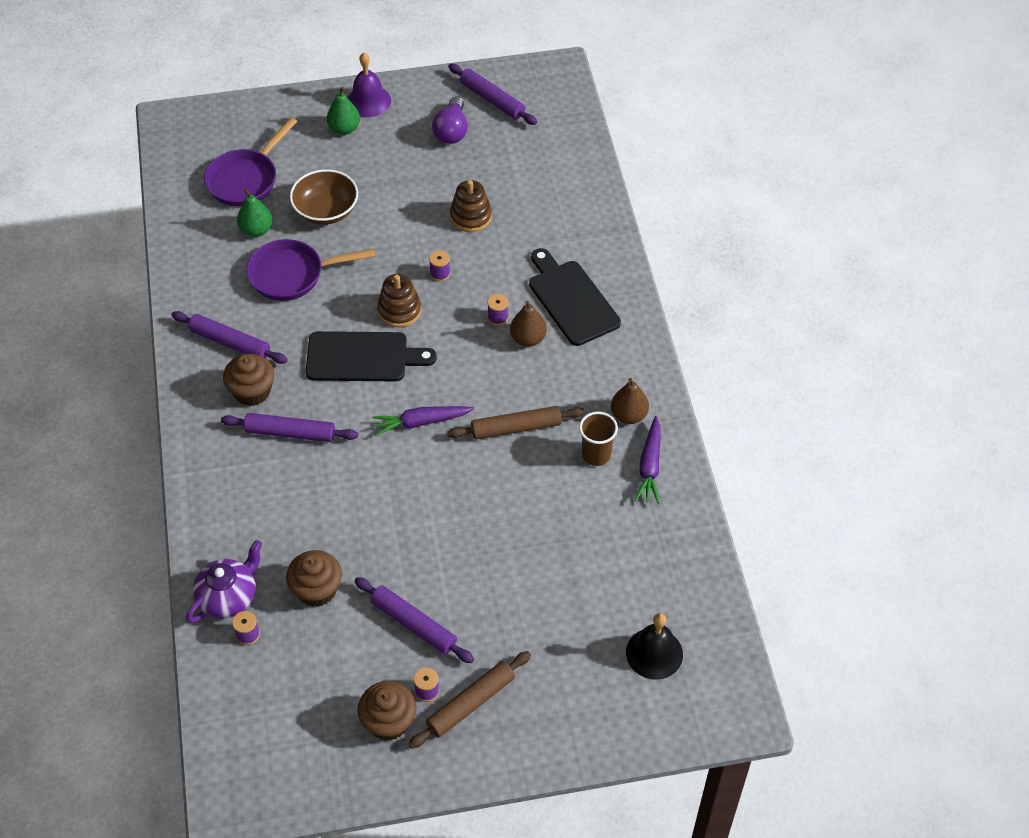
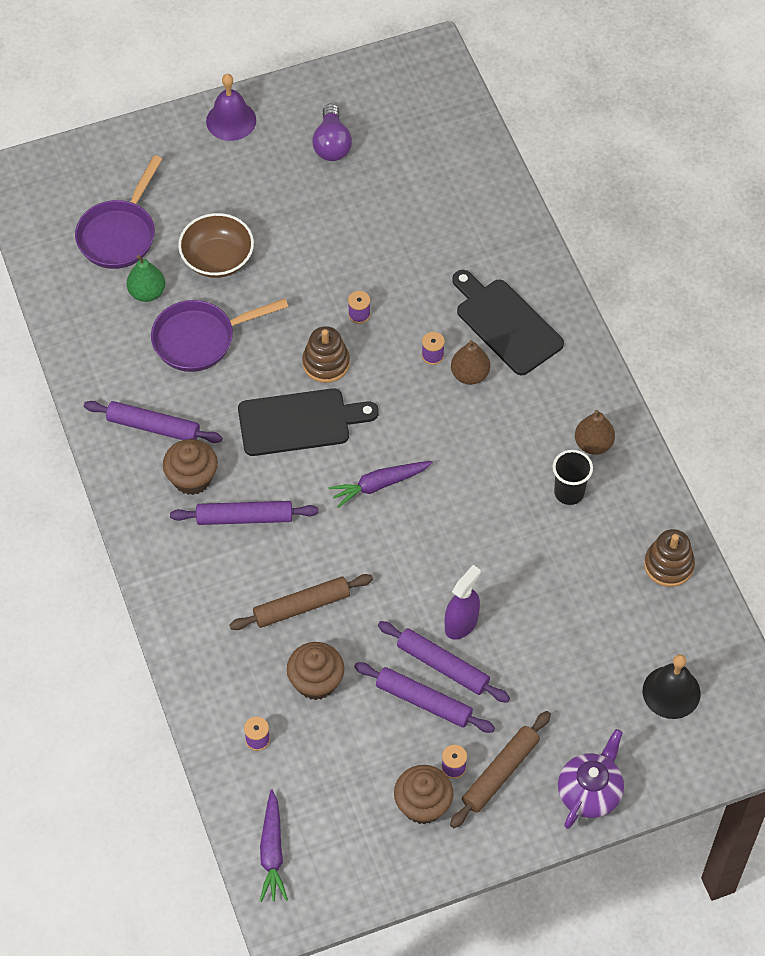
camera: 10 degrees left, 5 degrees up
(228, 597) = (227, 703): purple teapot -> purple teapot (590, 792)
(344, 129) = (212, 158): green pear -> none
(467, 557) = (461, 623): none -> purple spray bottle
(471, 217) = (376, 243): brown stacking toy -> brown stacking toy (668, 565)
(492, 100) = (367, 100): purple rolling pin -> purple rolling pin (443, 666)
(516, 428) = (480, 476): brown rolling pin -> brown rolling pin (301, 606)
(596, 455) = (569, 492): brown cup -> black cup
(650, 466) = (626, 496): purple carrot -> purple carrot (272, 852)

